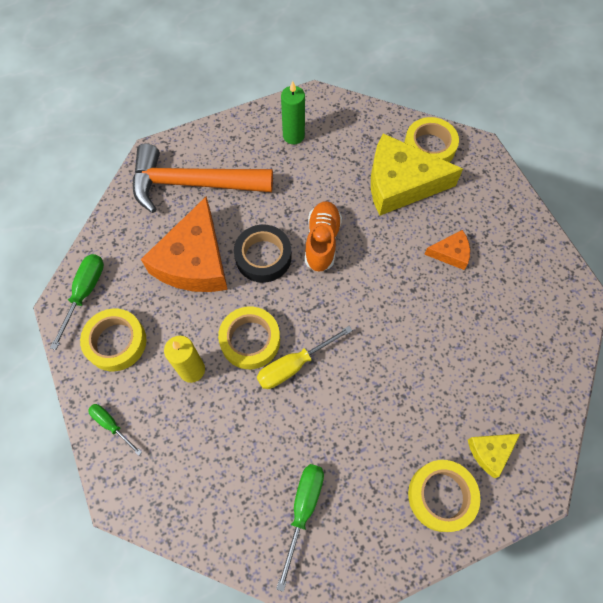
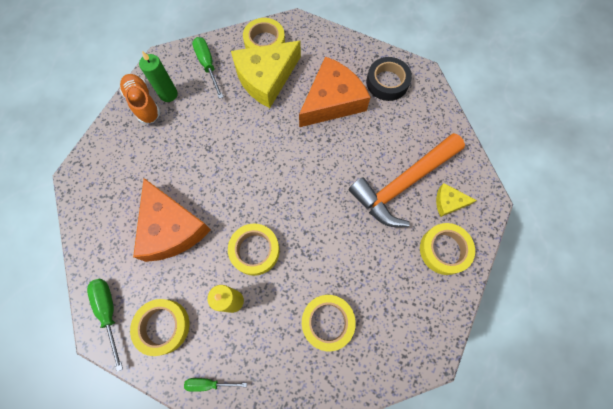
camera: 40 degrees left, 5 degrees up
(193, 184) = (124, 177): orange hammer -> orange hammer (403, 184)
(260, 463) = (327, 322): none -> yellow tape
(263, 257) = (217, 190): black tape -> black tape (387, 82)
(294, 365) = (296, 243): yellow screwdriver -> none
(303, 510) = (376, 327): green screwdriver -> green screwdriver (208, 66)
(322, 242) = (247, 151): orange shoe -> orange shoe (143, 104)
(450, 253) = (332, 101): orange cheese -> orange cheese, size x2.15
(490, 452) = (448, 202): yellow cheese -> yellow cheese turned 75 degrees clockwise

